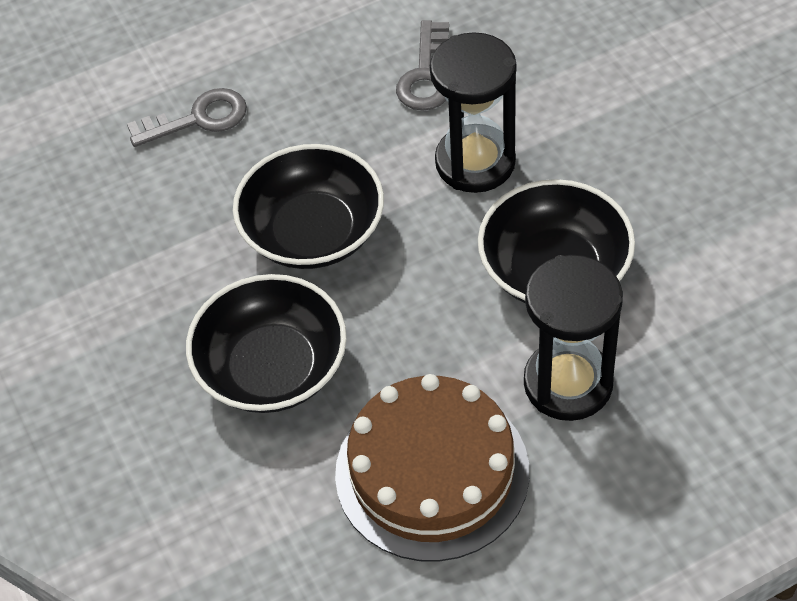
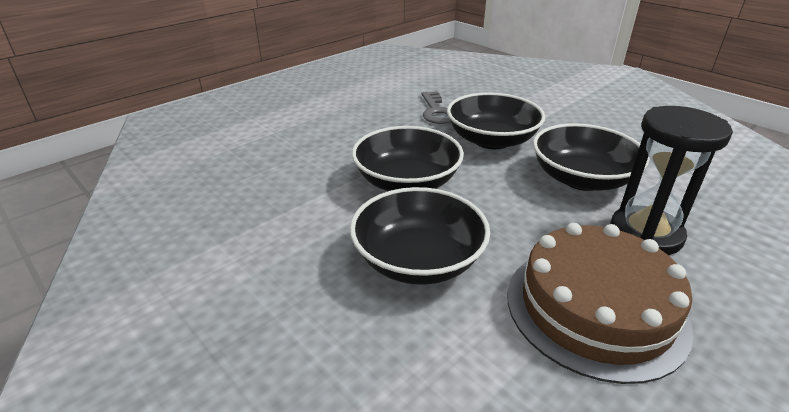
camera: 20 degrees left, 20 degrees down
(198, 119) = (301, 142): grey key -> none
(475, 162) = (491, 140): black hourglass -> black bowl

